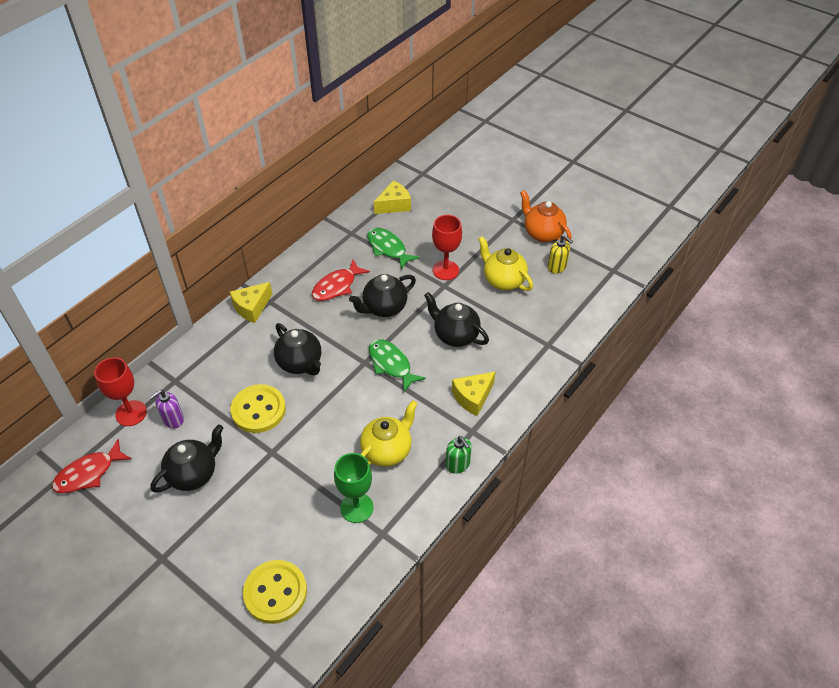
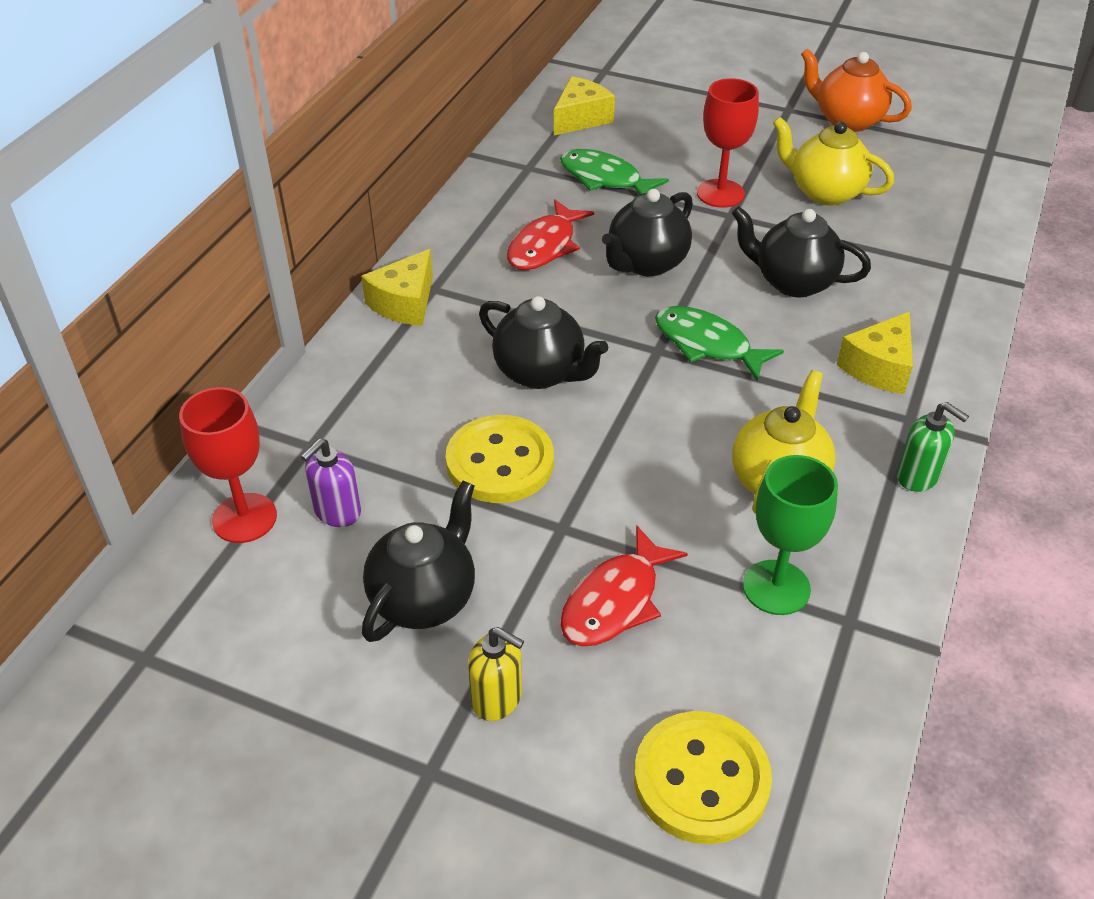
camera: 15 degrees left, 5 degrees down
(89, 473) = (199, 645): red fish -> red fish (615, 601)
(557, 267) = (899, 161): yellow soap dispenser -> yellow soap dispenser (497, 698)

